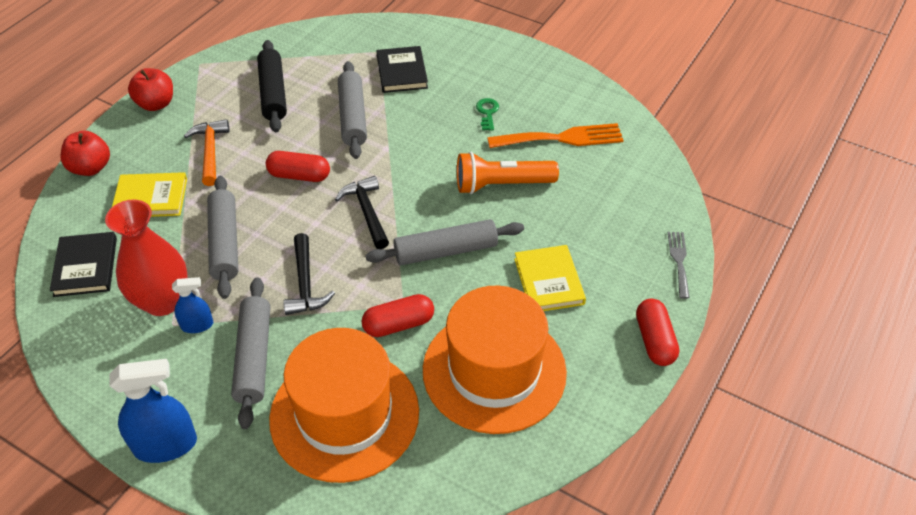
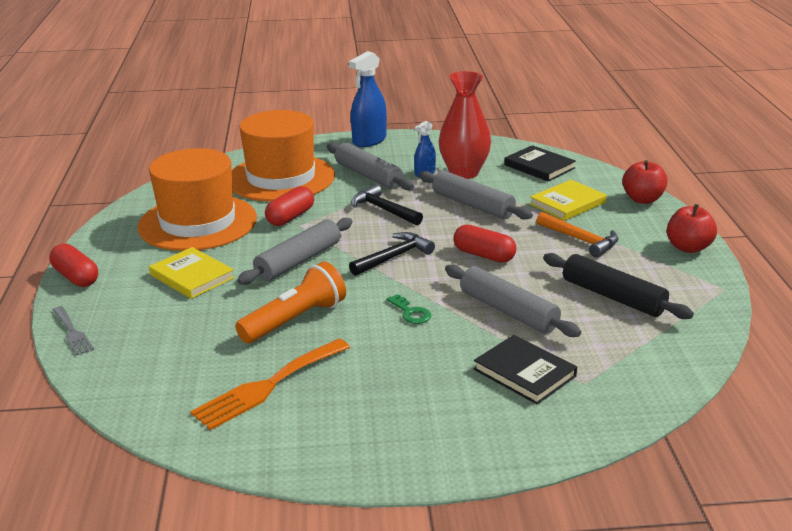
camera: 145 degrees right, 20 degrees down
(299, 176) = (484, 255): red capsule -> red capsule turned 60 degrees clockwise
(367, 212) = (393, 257): black hammer -> black hammer turned 75 degrees counterclockwise
(487, 113) = (377, 375): green key -> green key (410, 312)

